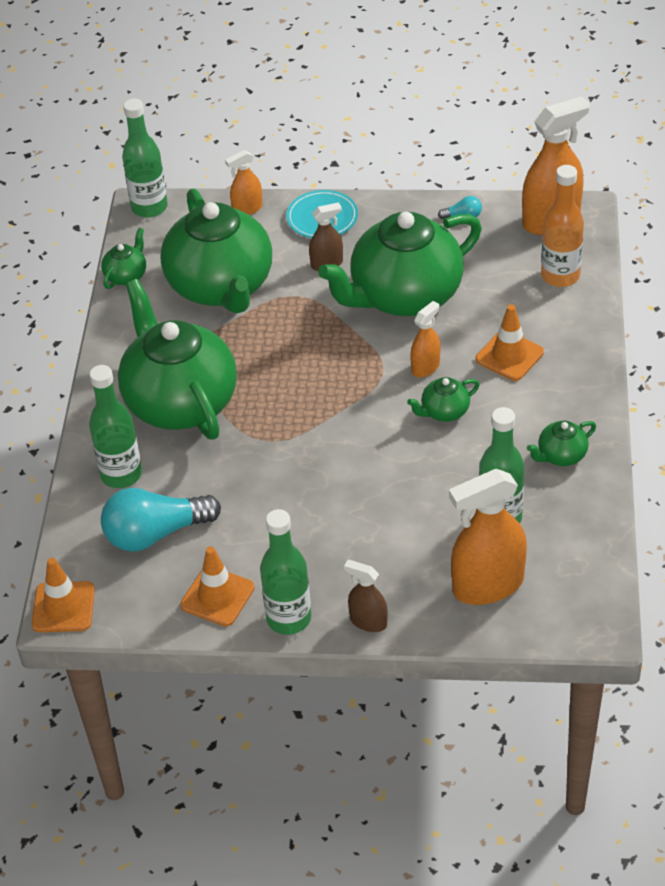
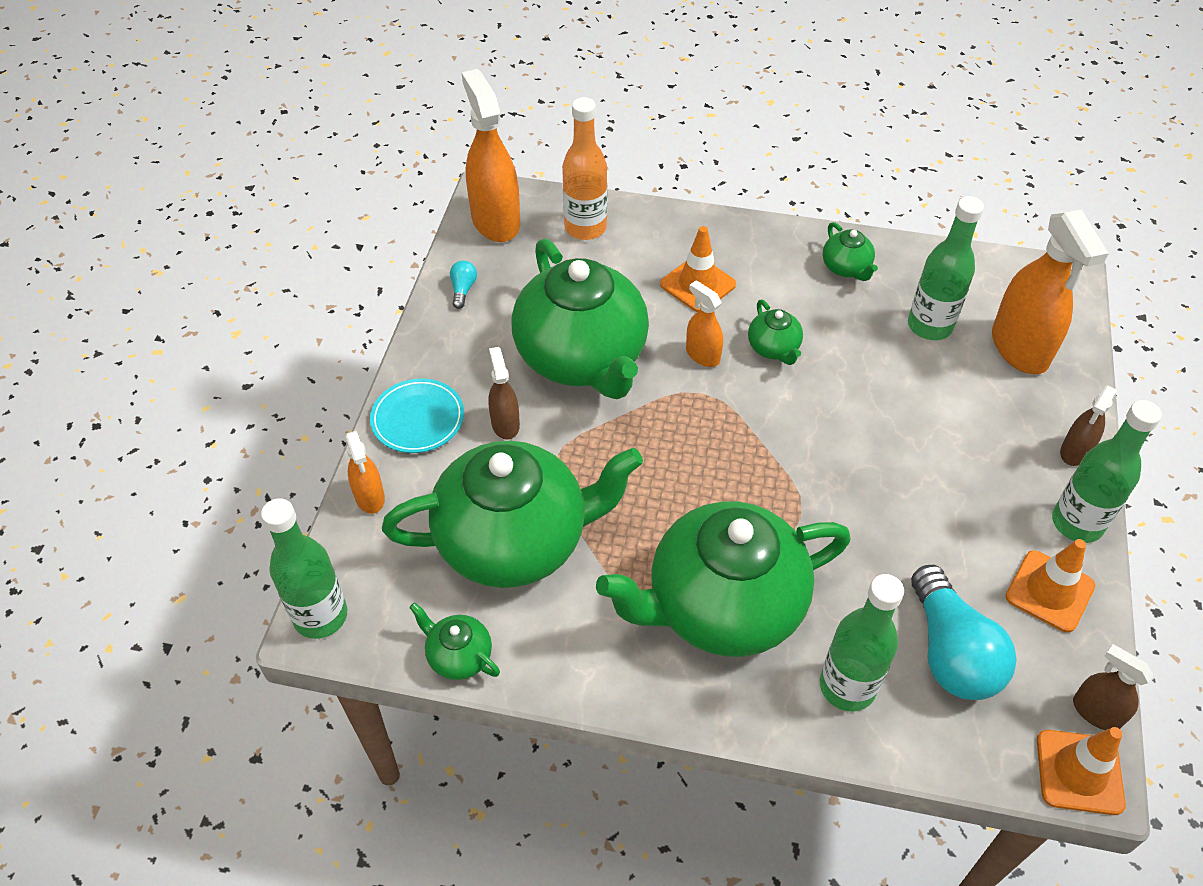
camera: 85 degrees left, 5 degrees up
(112, 620) = (1096, 712): none -> brown spray bottle

